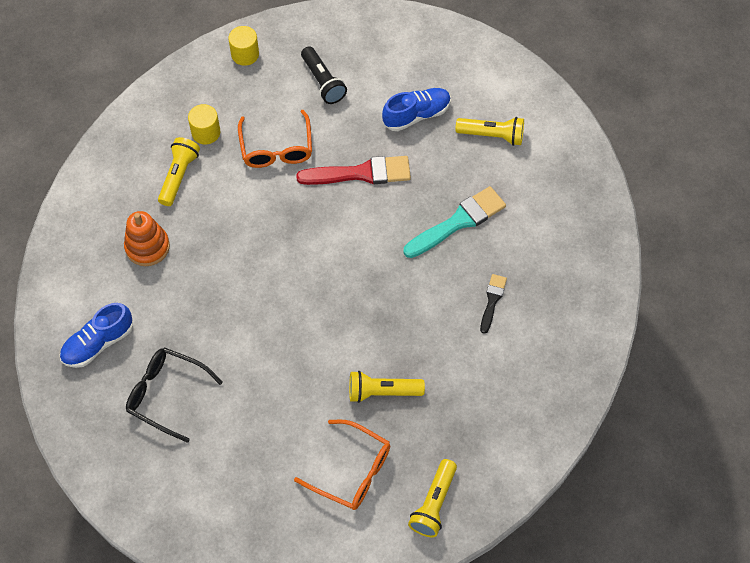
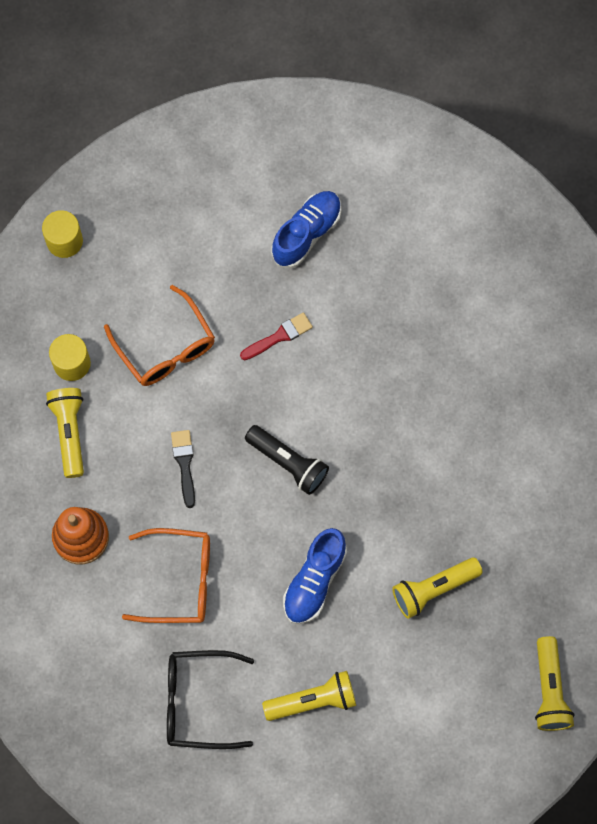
camera: 25 degrees left, 10 degrees up
(98, 343) = (88, 678): blue shoe -> blue shoe (314, 581)
(323, 82) = (176, 238): black flashlight -> black flashlight (288, 463)
(351, 471) = (445, 694): orange glasses -> orange glasses (179, 580)
(361, 173) = (279, 336): red brush -> red brush, size x0.55
(458, 222) = (419, 348): turquoise brush -> none
(492, 135) = (405, 222): yellow flashlight -> yellow flashlight (313, 700)
(492, 300) = (501, 427): black brush -> black brush (184, 464)

